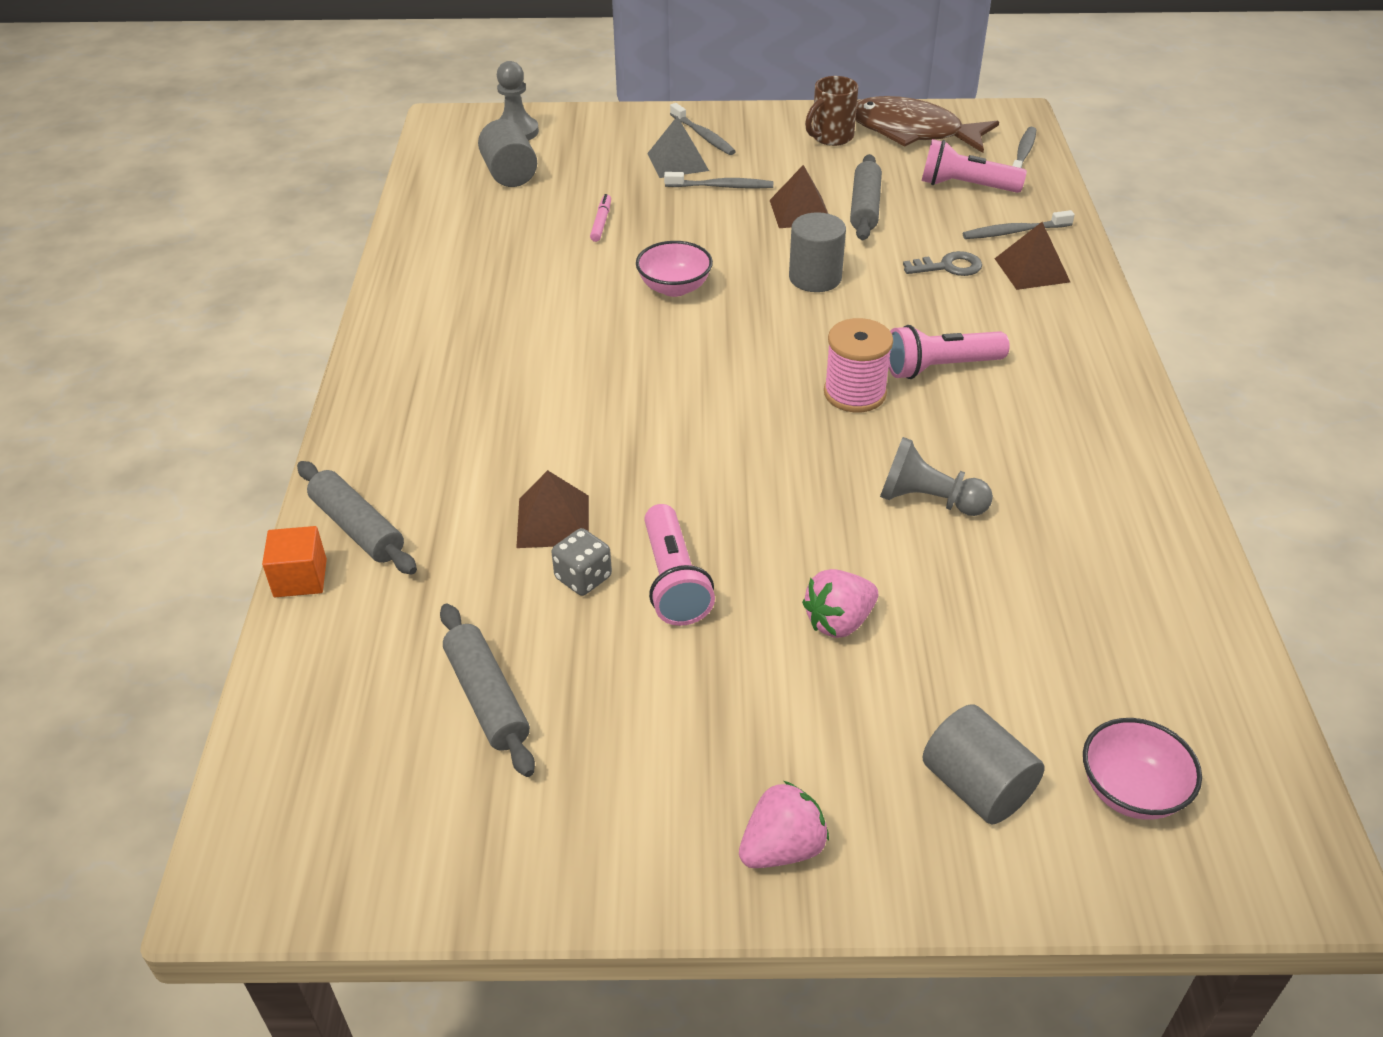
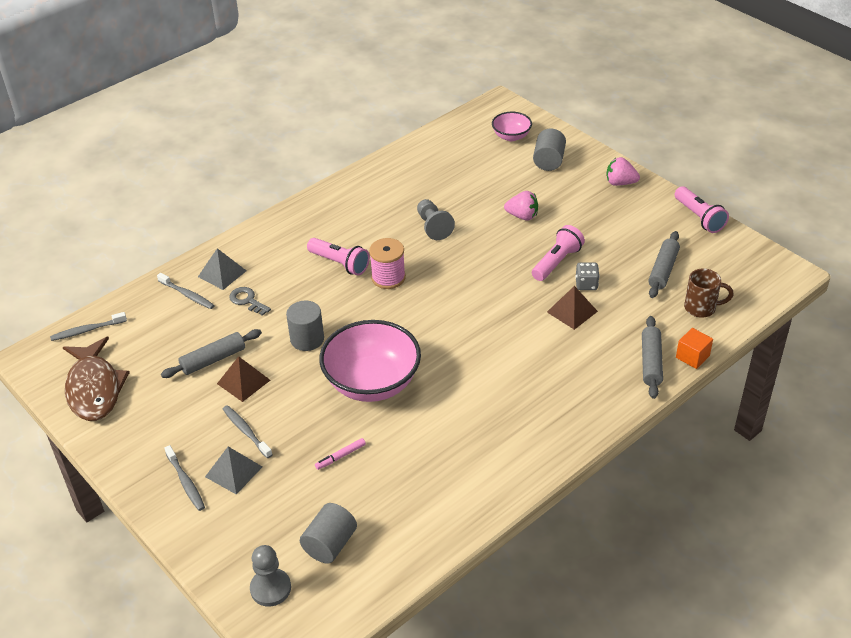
camera: 130 degrees left, 0 degrees up
(674, 288) = (372, 383): pink bowl -> pink bowl, size x1.98
(703, 136) = (186, 482): grey toothbrush -> grey toothbrush turned 135 degrees clockwise
(831, 137) = (134, 420): brown mug -> brown mug (701, 308)
(965, 186) = (149, 334): pink flashlight -> pink flashlight (699, 217)
(1032, 270) = (222, 273): brown pyramid -> grey pyramid

